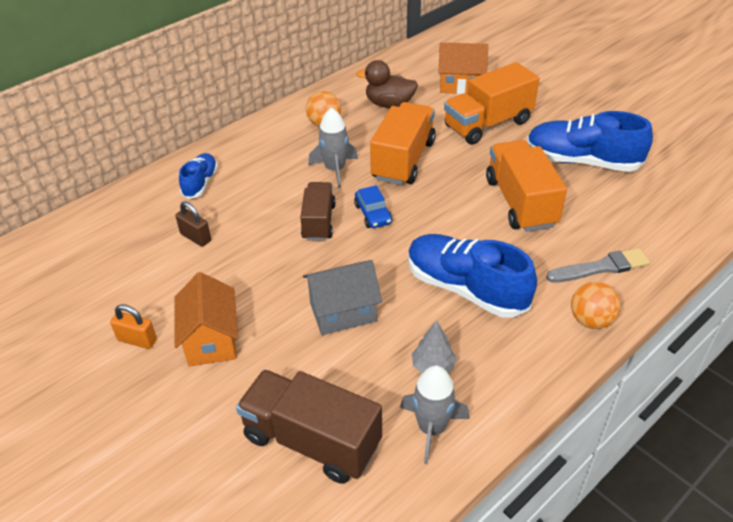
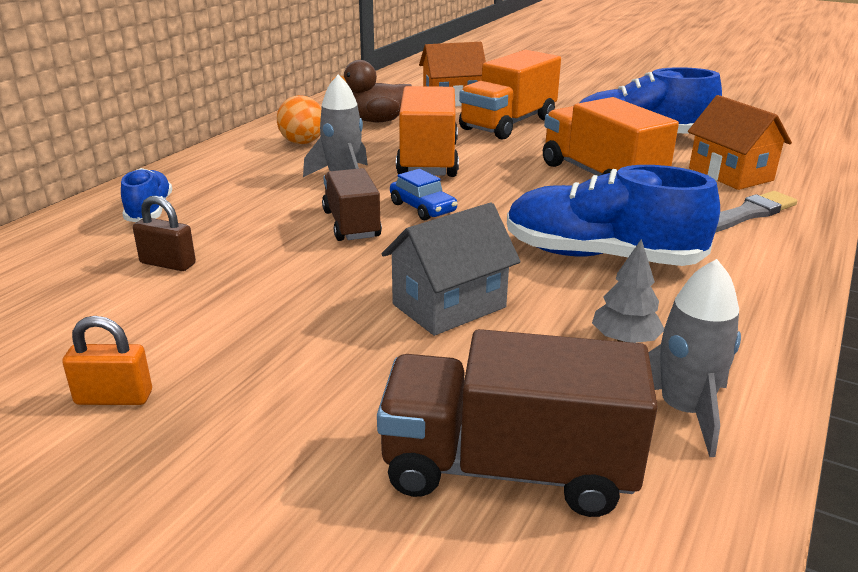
camera: 20 degrees left, 15 degrees down
(211, 340) = (253, 373): orange house -> orange house (730, 174)
(590, 320) = (781, 261): orange ball -> none

